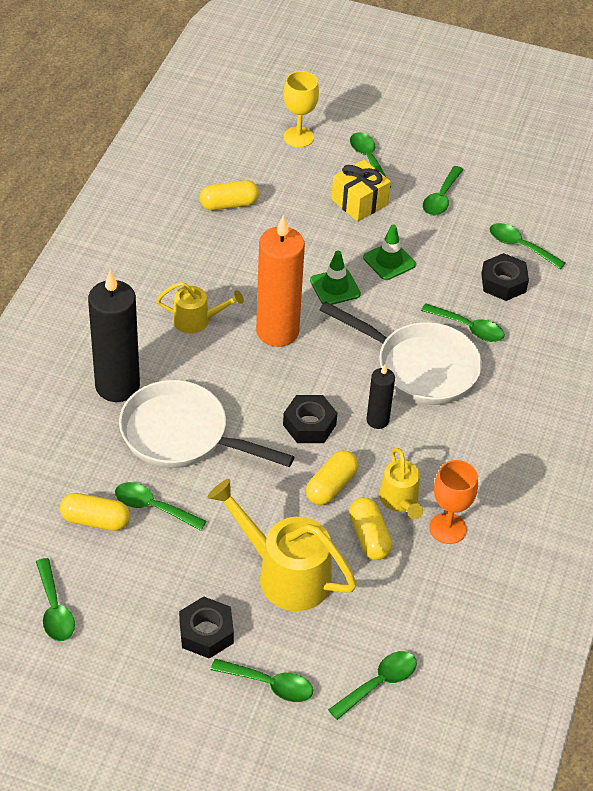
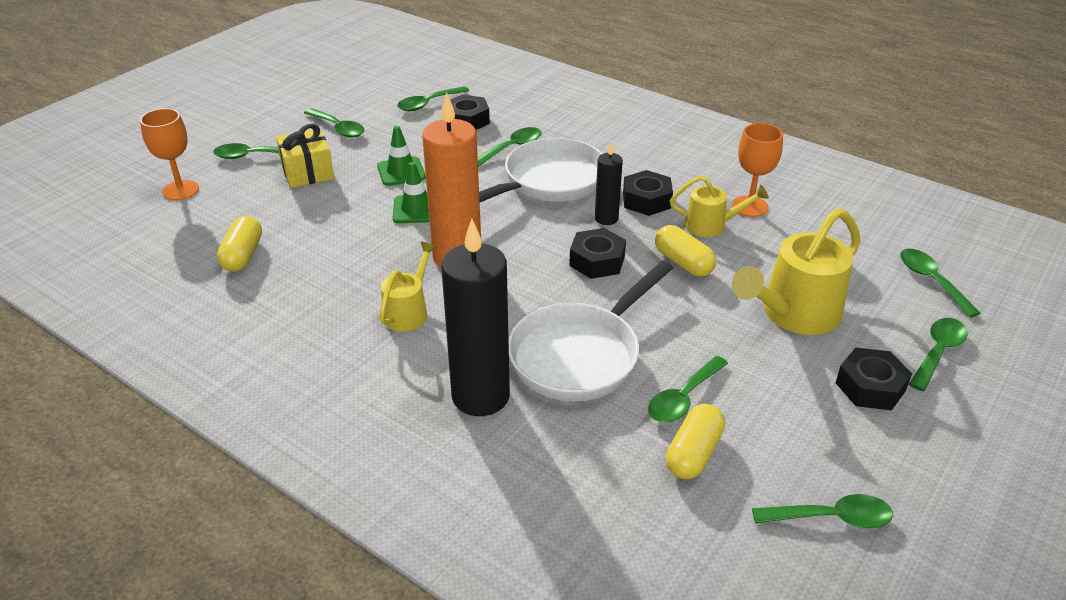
camera: 70 degrees left, 10 degrees down
(298, 137) = (180, 190): yellow goblet -> orange goblet
(369, 537) = (753, 252): yellow capsule -> none
(422, 445) = (646, 200): none -> black nut

